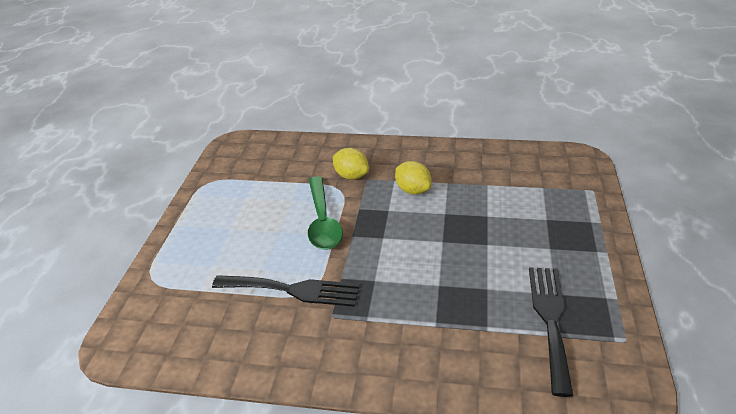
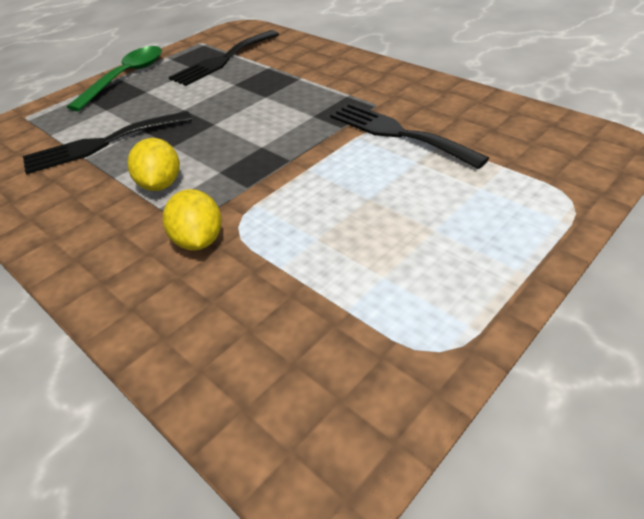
camera: 145 degrees left, 5 degrees up
(322, 221) = (304, 189): green spoon -> green spoon (126, 78)
(495, 196) = (102, 144): none -> black fork

